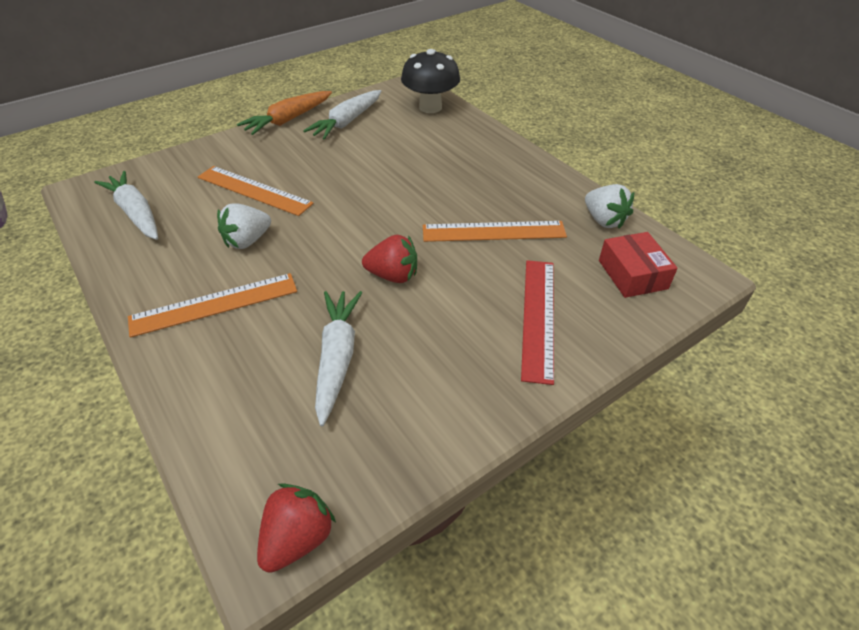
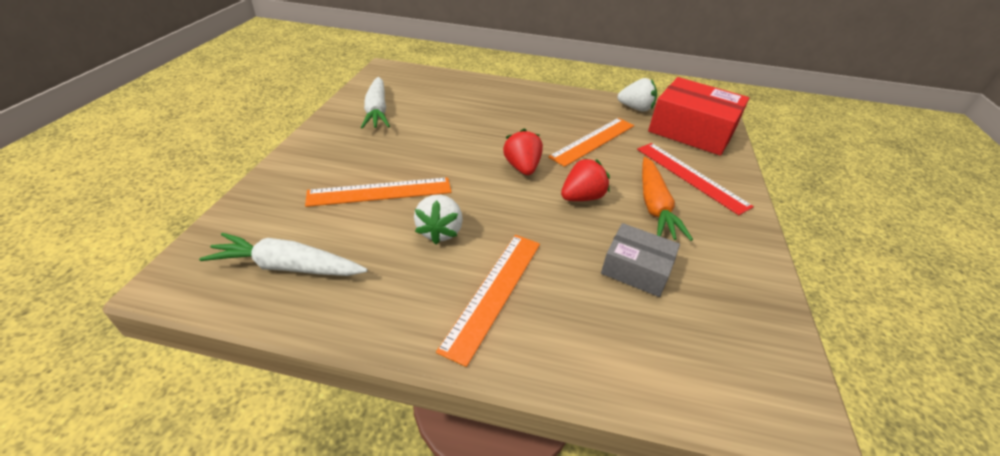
camera: 45 degrees left, 5 degrees down
(288, 120) = (319, 127): orange carrot -> orange carrot (654, 206)
(298, 538) = (799, 392): red strawberry -> red strawberry (522, 168)
(337, 358) = (636, 269): white carrot -> grey box
(430, 107) = (427, 79): black mushroom -> none
(632, 274) = (692, 131): red box -> red box, size x1.77

